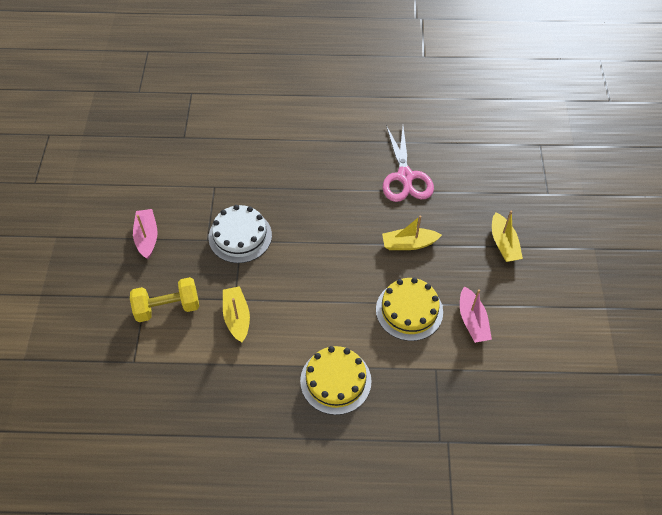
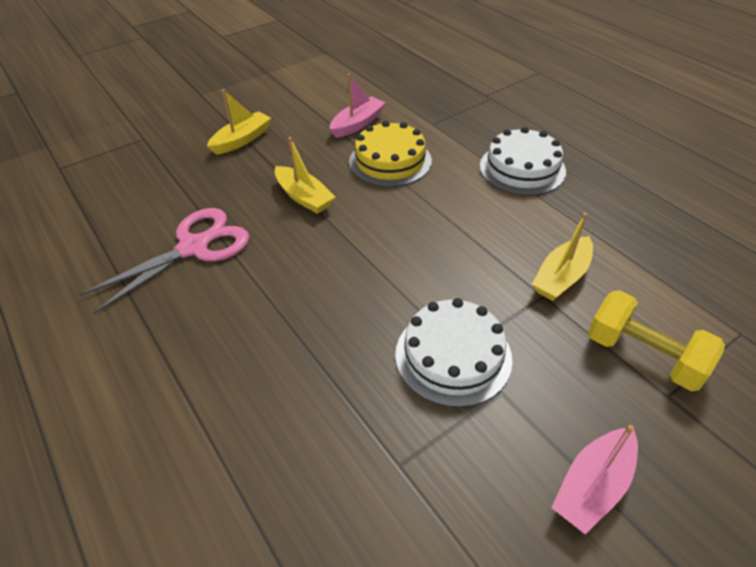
camera: 125 degrees left, 10 degrees down
(335, 380) = (522, 168): yellow cake -> white cake

